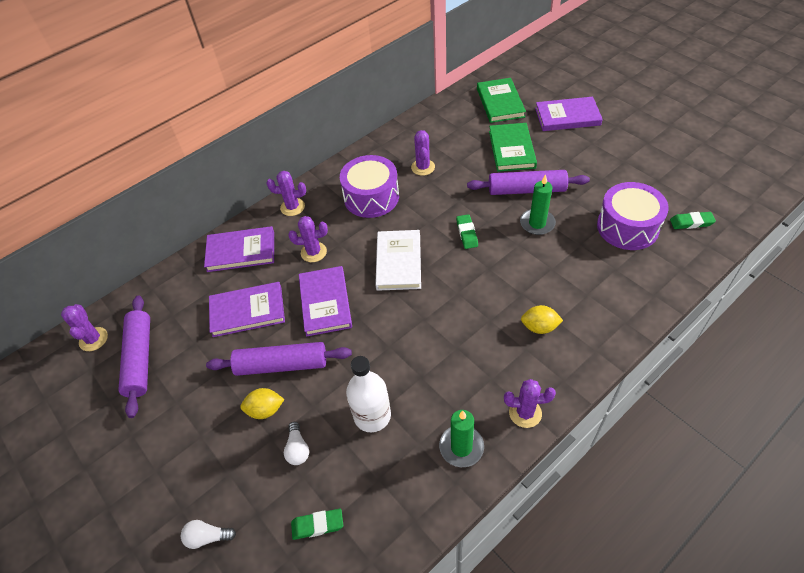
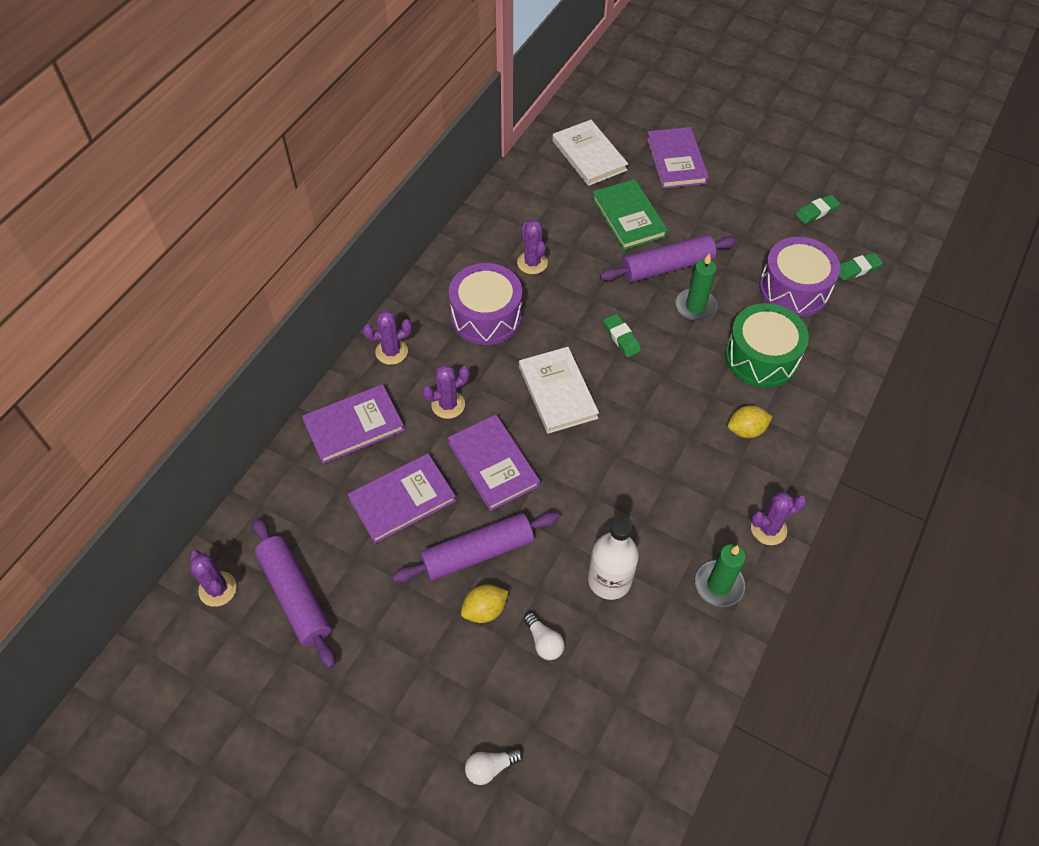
camera: 25 degrees left, 5 degrees up
(317, 525) = (605, 714): green eraser -> green eraser (816, 211)
(500, 102) = (589, 155): green book -> white book
(567, 117) = (676, 160): purple book -> purple book turned 75 degrees counterclockwise
(577, 273) = (761, 357): none -> green drum

